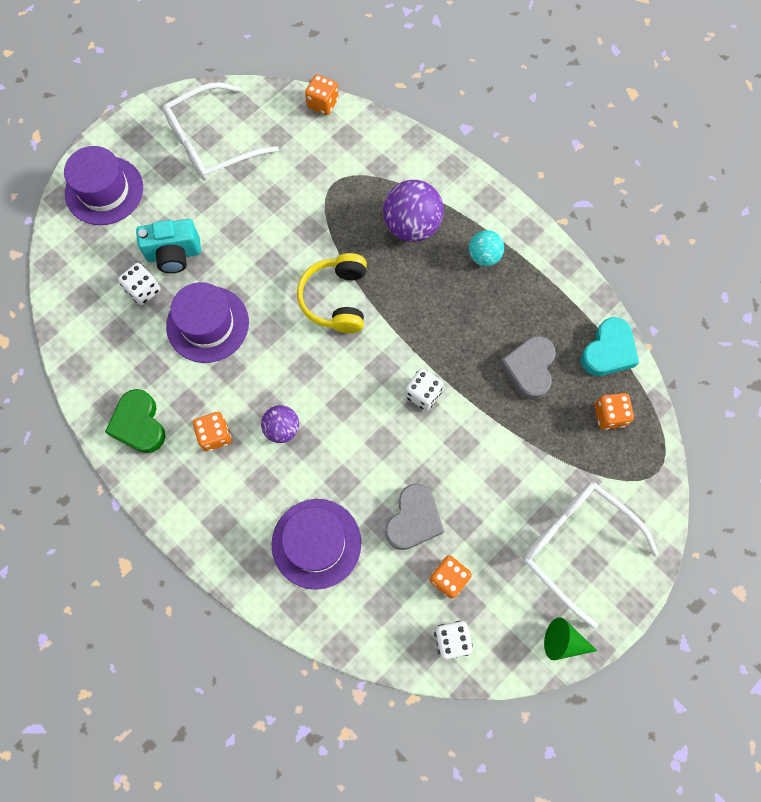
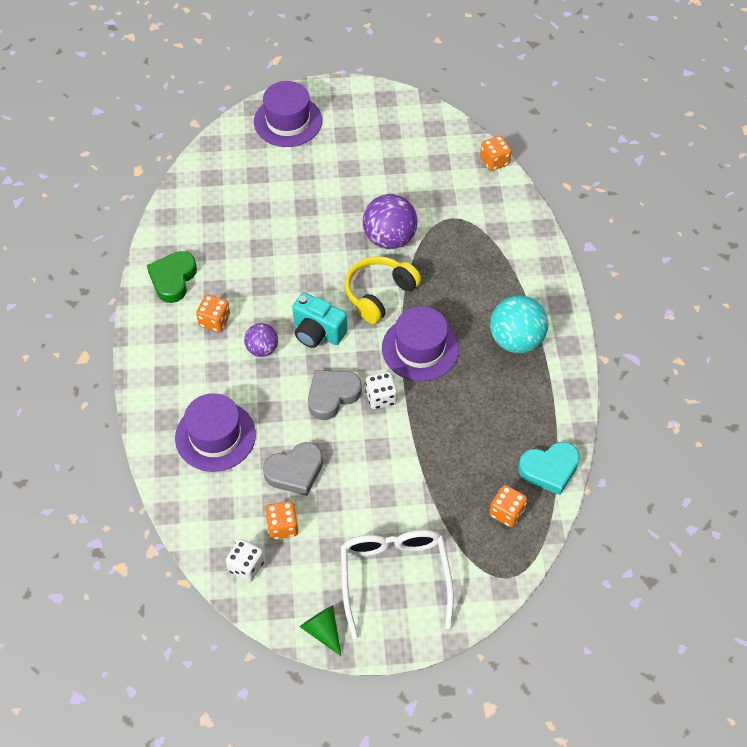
camera: 40 degrees right, 15 degrees down
(143, 290) = (254, 199): white dice -> none
(174, 254) = (295, 191): turquoise camera -> turquoise camera (317, 332)
(207, 324) = (276, 249): purple hat -> purple hat (420, 348)
(210, 143) = (388, 137): white glasses -> none
(412, 226) = (481, 284): purple ball -> purple ball (389, 238)
(484, 256) = (516, 340): turquoise ball -> turquoise ball, size x1.71
(529, 369) = (476, 437): grey heart -> grey heart (332, 395)

